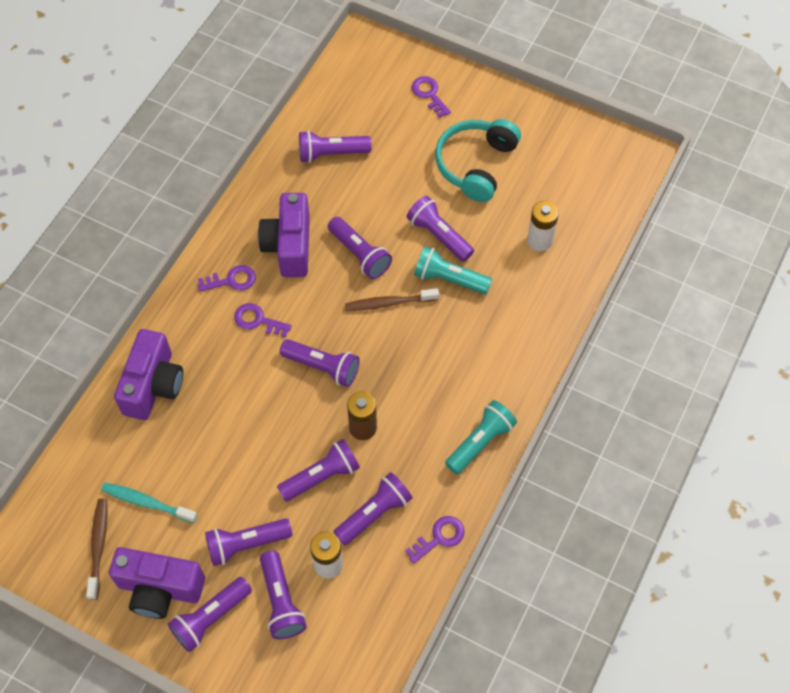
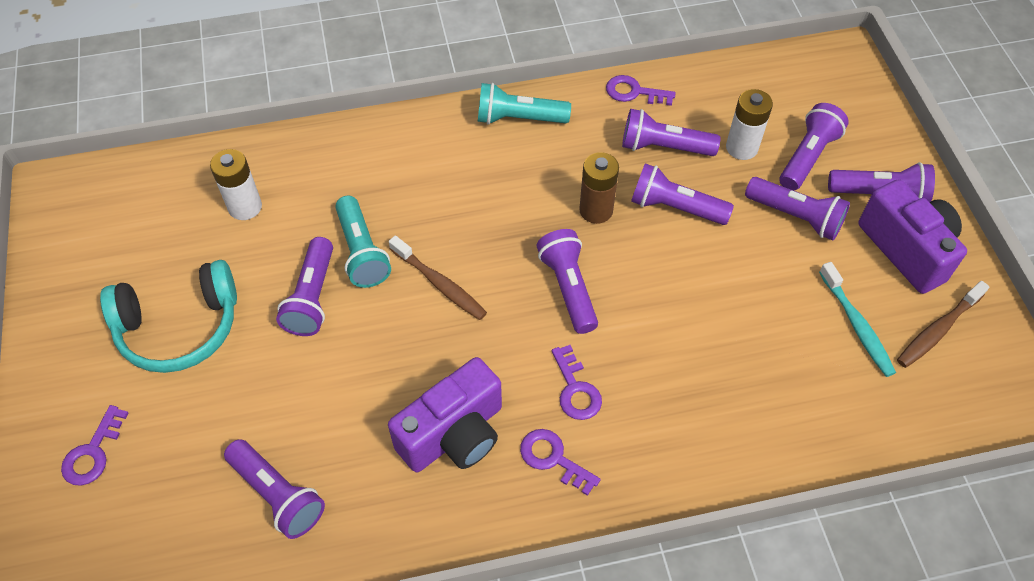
camera: 130 degrees left, 5 degrees down
(153, 385) = (748, 427): purple camera -> none
(359, 254) = (402, 354): purple flashlight -> none

